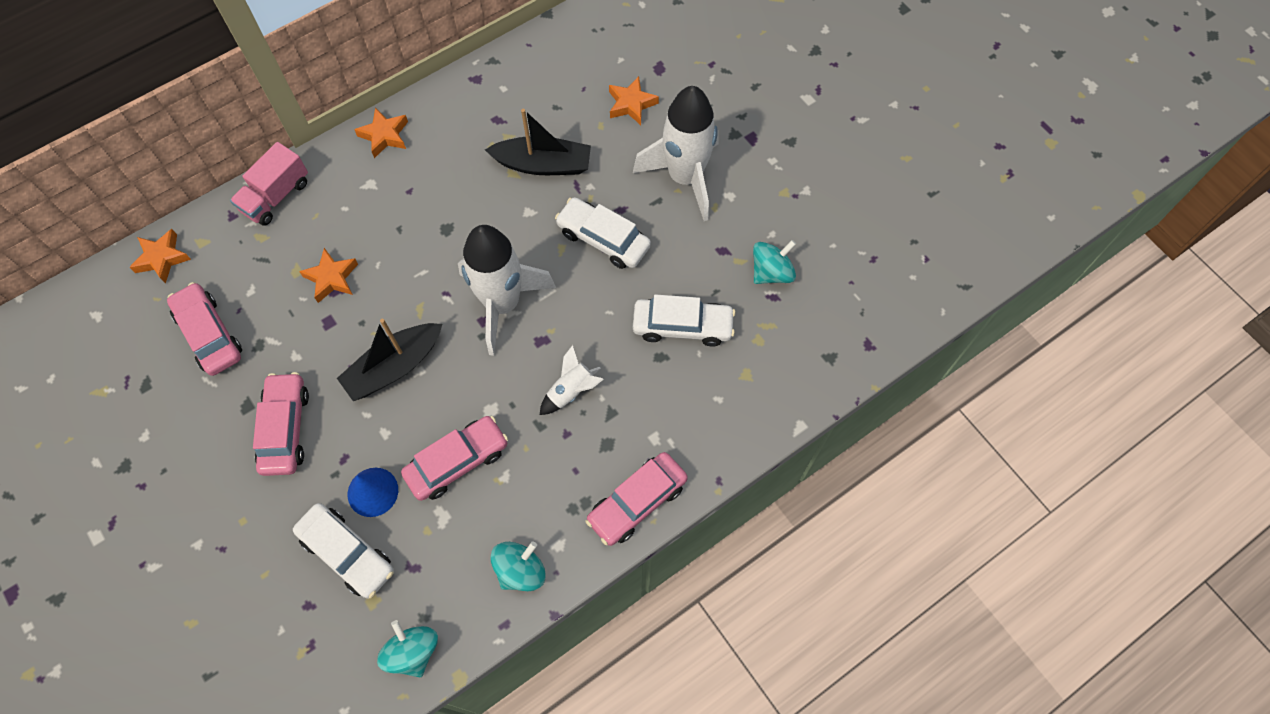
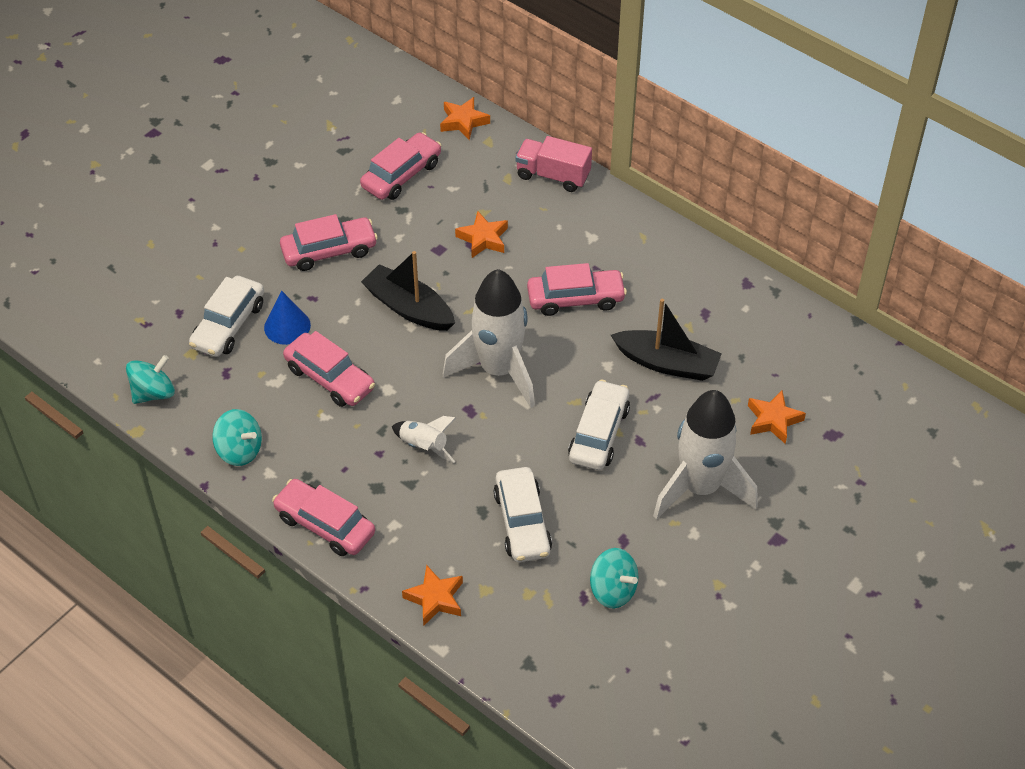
camera: 75 degrees right, 15 degrees down
(384, 135) = (649, 232): orange star -> orange star (435, 598)
(440, 217) = (575, 299): none -> pink car
(543, 164) = (667, 363): black boat -> black boat turned 60 degrees counterclockwise

